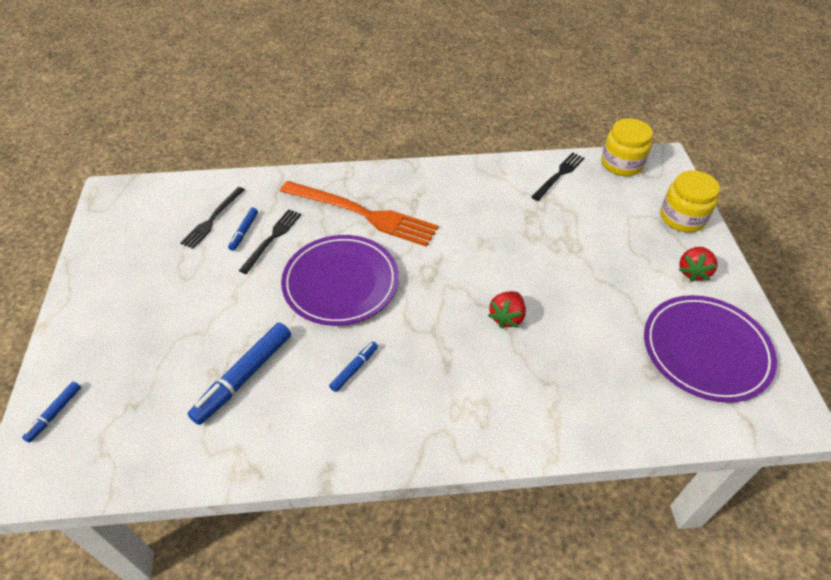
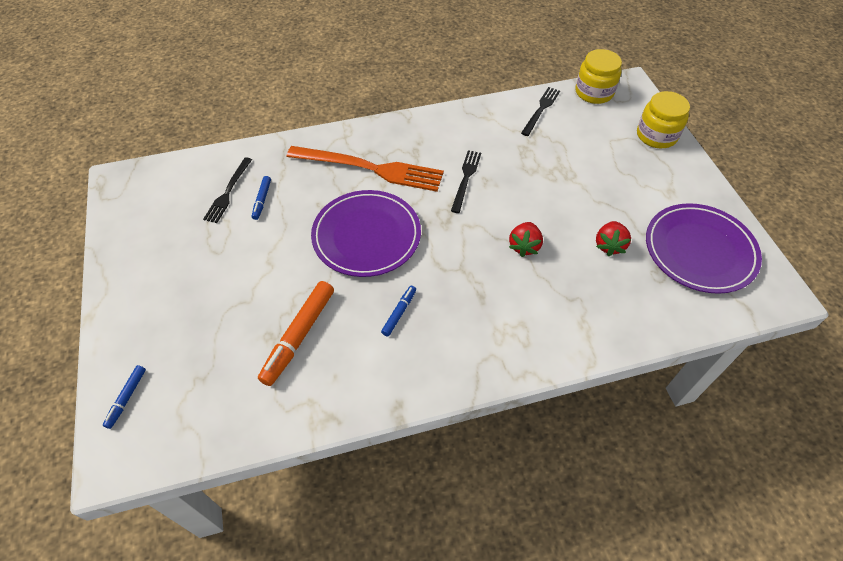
camera: 10 degrees left, 5 degrees up
(244, 377) = (299, 336): blue marker -> orange marker
(272, 239) = (291, 203): black fork -> black fork (466, 178)
(693, 272) = (675, 183): red strawberry -> red strawberry (609, 245)

